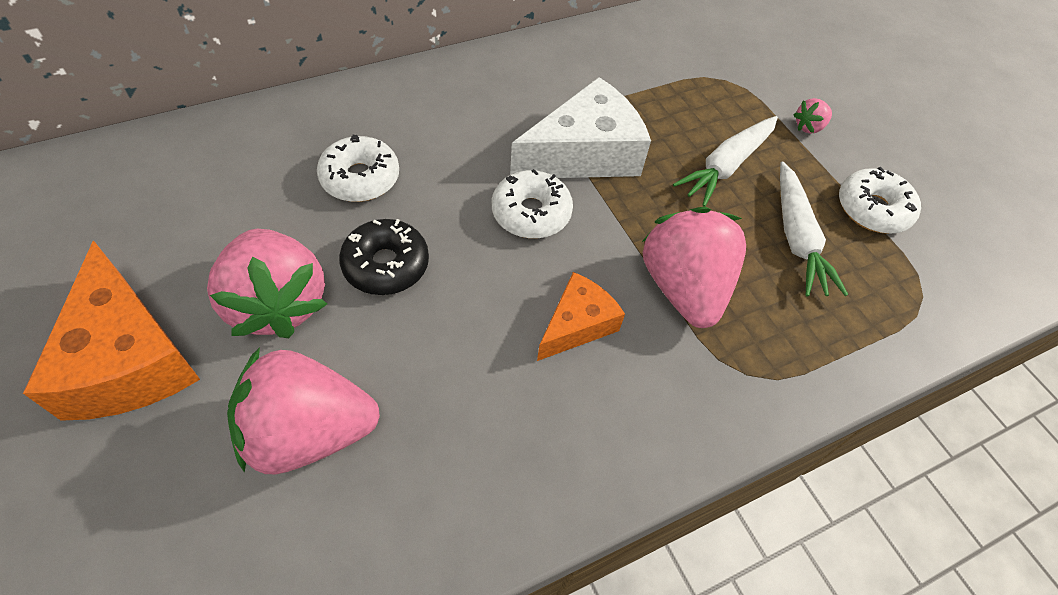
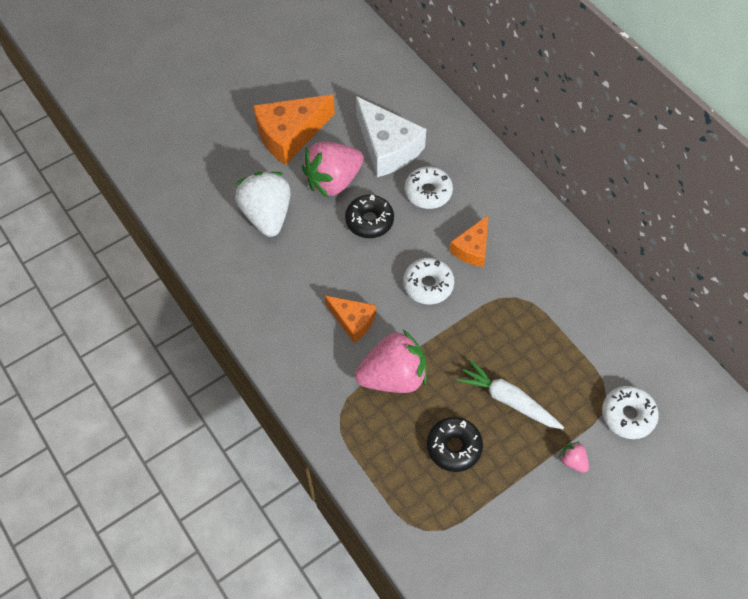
camera: 85 degrees right, 5 degrees up
(309, 432) = (267, 215): pink strawberry -> white strawberry
(481, 150) = (472, 248): none -> orange cheese
(585, 154) = (489, 308): white cheese -> white cheese (387, 147)
(797, 238) = (454, 447): white carrot -> black donut
(872, 209) = (497, 503): white donut -> white donut (627, 415)

